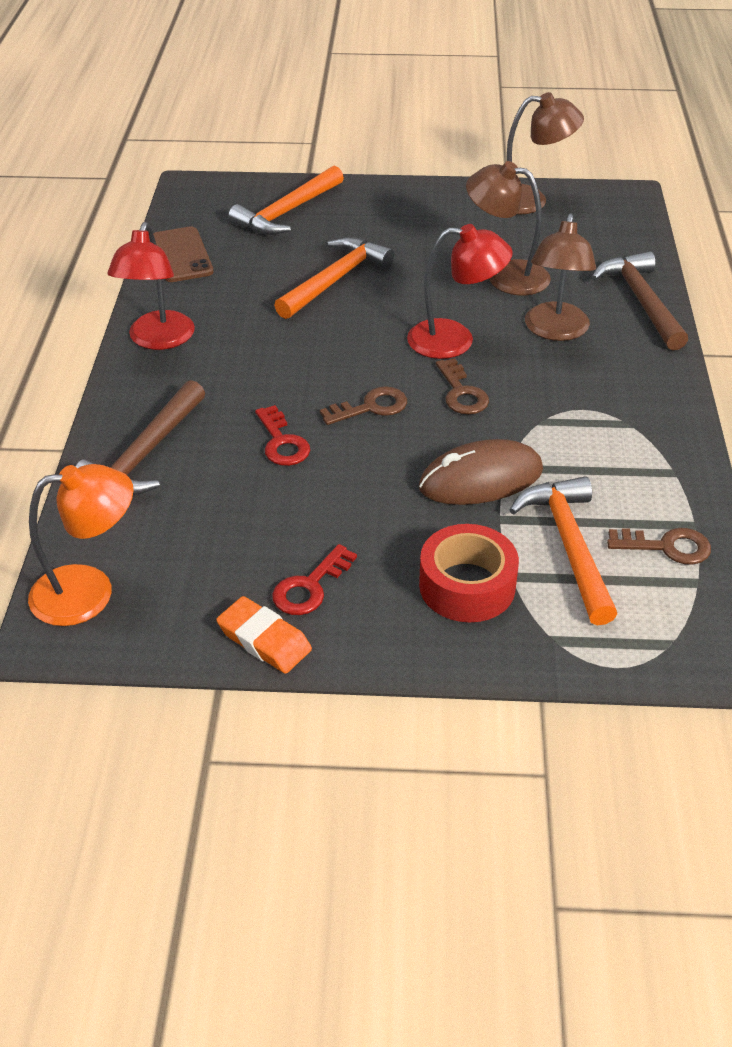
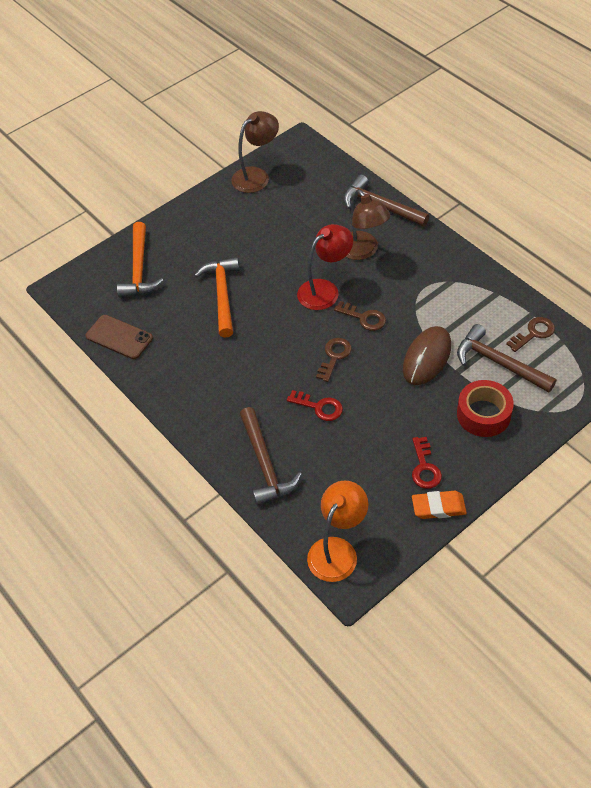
camera: 40 degrees left, 10 degrees up
(158, 340) = (181, 397): red lamp -> none
(505, 275) = (301, 233): brown lamp -> none
(569, 546) = (498, 363): orange hammer -> brown hammer

